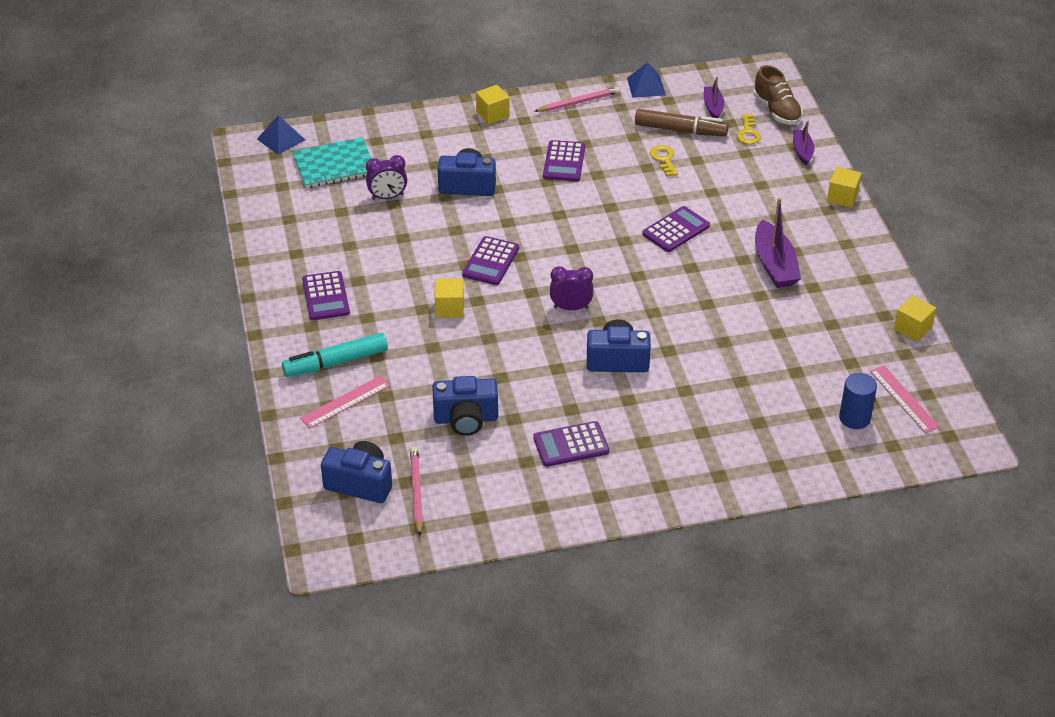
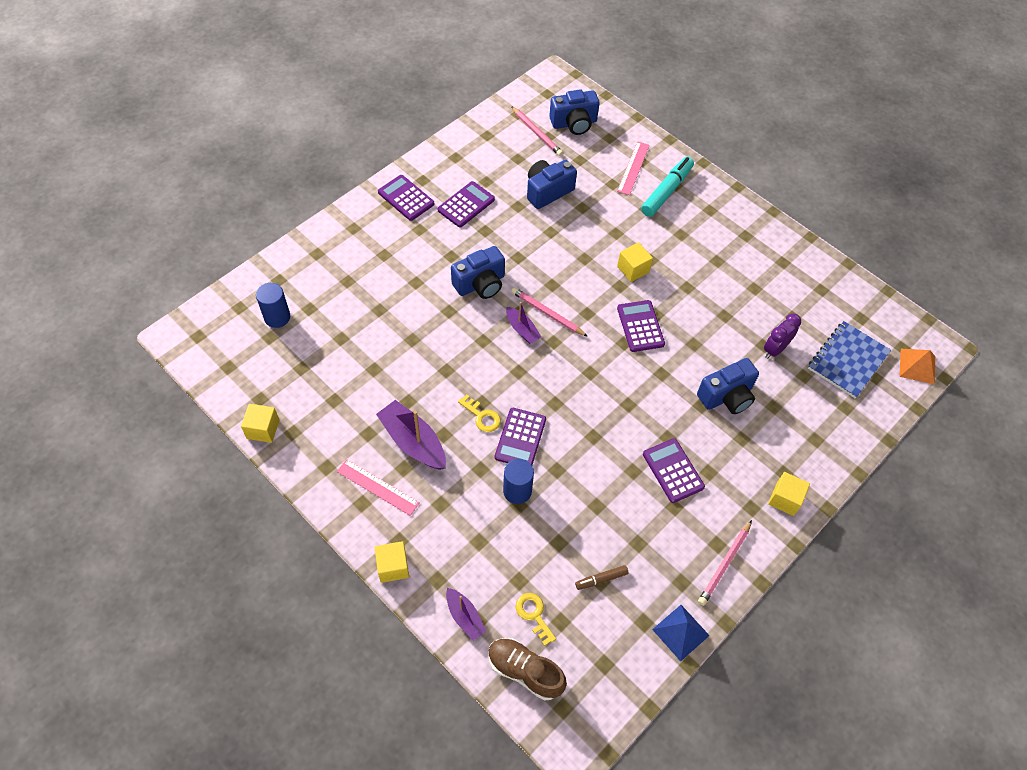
camera: 145 degrees right, 15 degrees up
(281, 139) = (917, 366): blue pyramid -> orange pyramid
(326, 296) = (724, 237): purple calculator -> purple calculator (406, 198)
(334, 165) = (847, 360): turquoise notebook -> blue notebook
(571, 308) = (547, 313): purple clock -> pink pencil
(664, 159) = (589, 526): yellow key -> yellow key (482, 416)
(680, 130) = (601, 579): brown marker -> brown marker, size x0.51
(706, 200) = (517, 491): none -> blue cylinder
(713, 107) = (593, 638): purple boat -> purple boat (522, 329)
(904, 399) = (245, 353): pink ruler -> pink ruler (377, 487)

